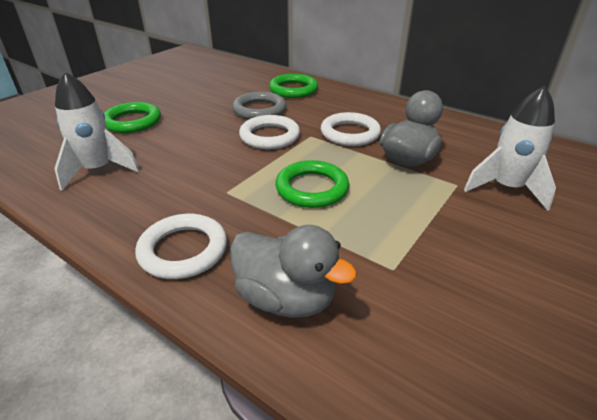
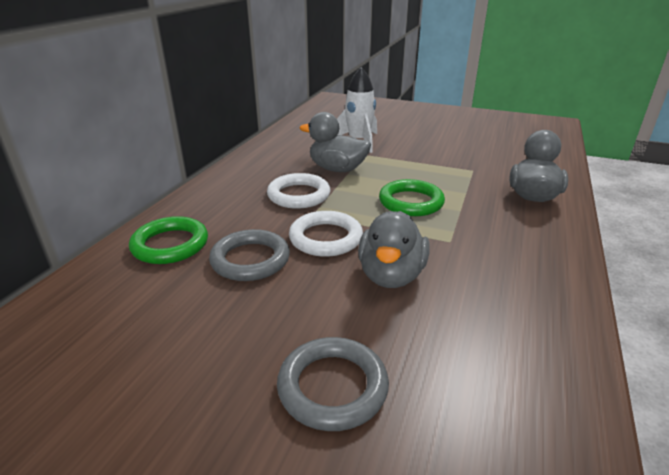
camera: 105 degrees left, 5 degrees down
(98, 170) = (490, 352): white rocket -> none
(132, 121) = (332, 387): green ring -> grey ring
(183, 250) = (540, 242): white ring -> none
(202, 153) = (391, 275): none -> grey duck

